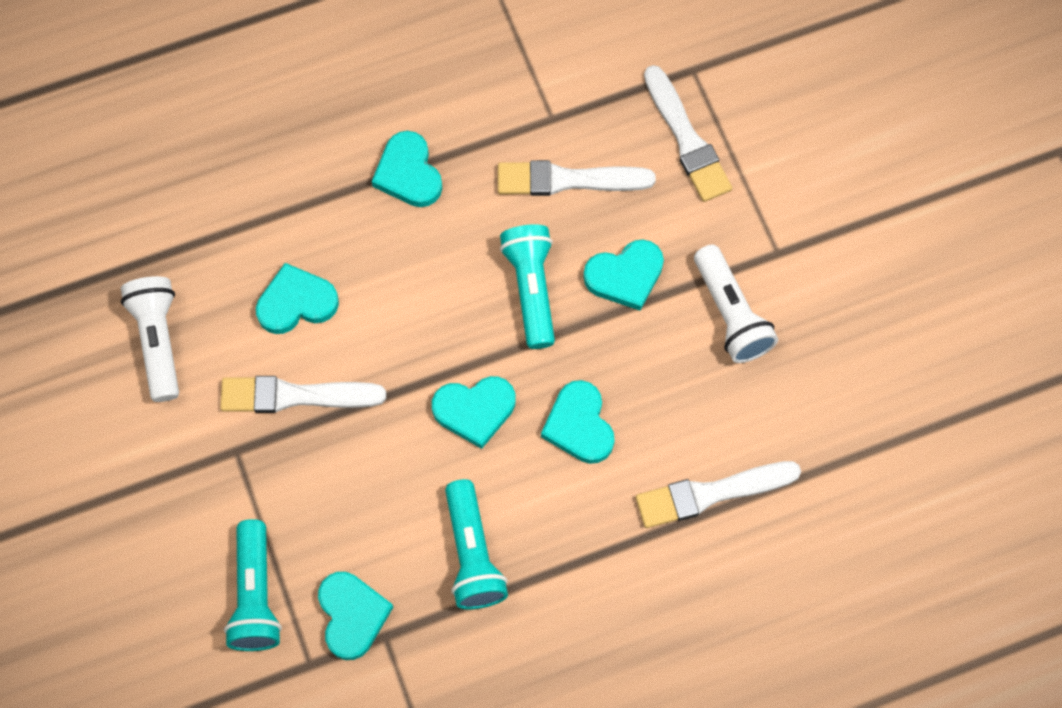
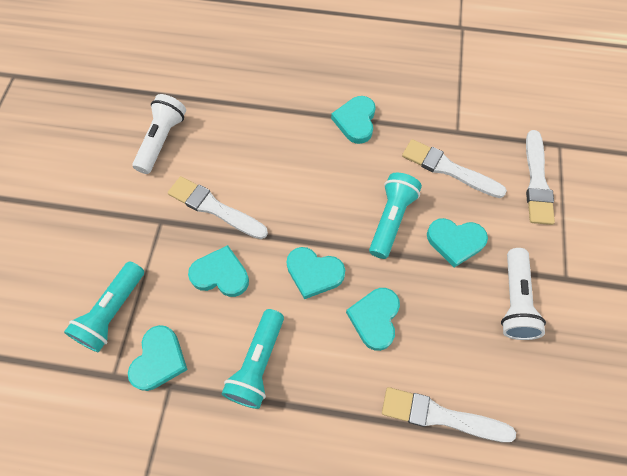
camera: 30 degrees right, 5 degrees down
(296, 302) = (249, 158): turquoise heart -> turquoise heart (221, 274)

